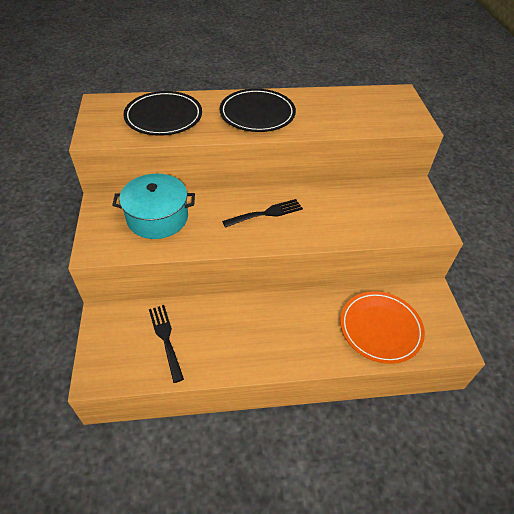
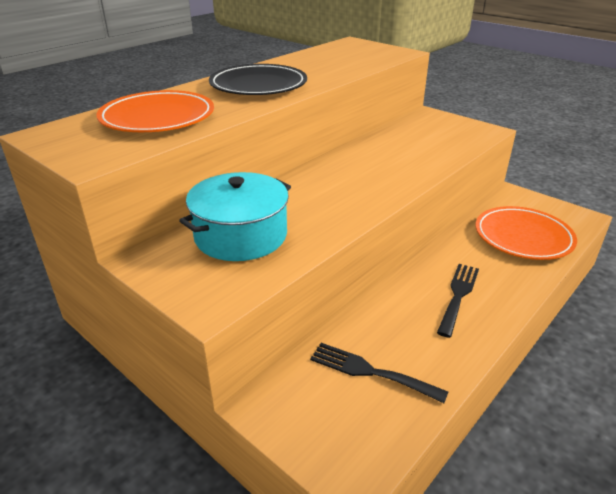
camera: 40 degrees left, 15 degrees down
(163, 117) = (157, 117): black plate -> orange plate
(266, 213) = (347, 179): black fork -> black fork (458, 295)

